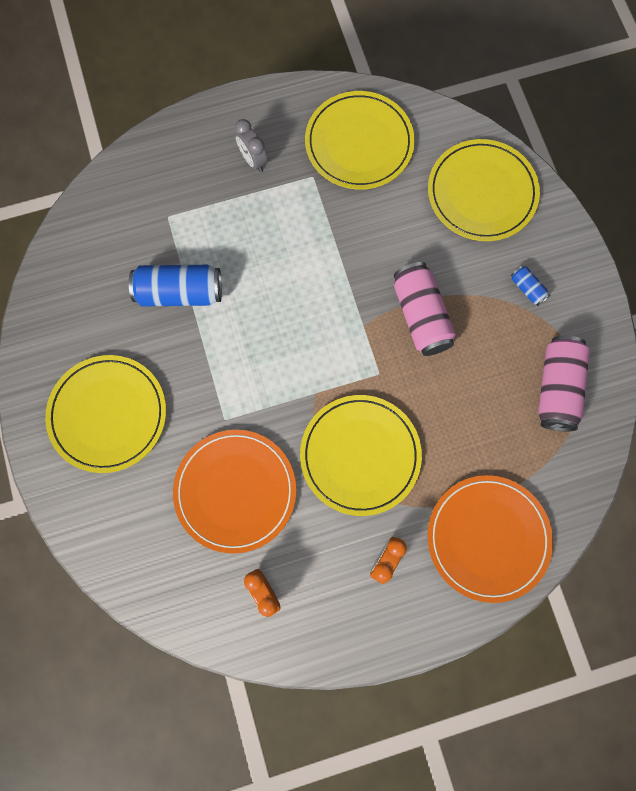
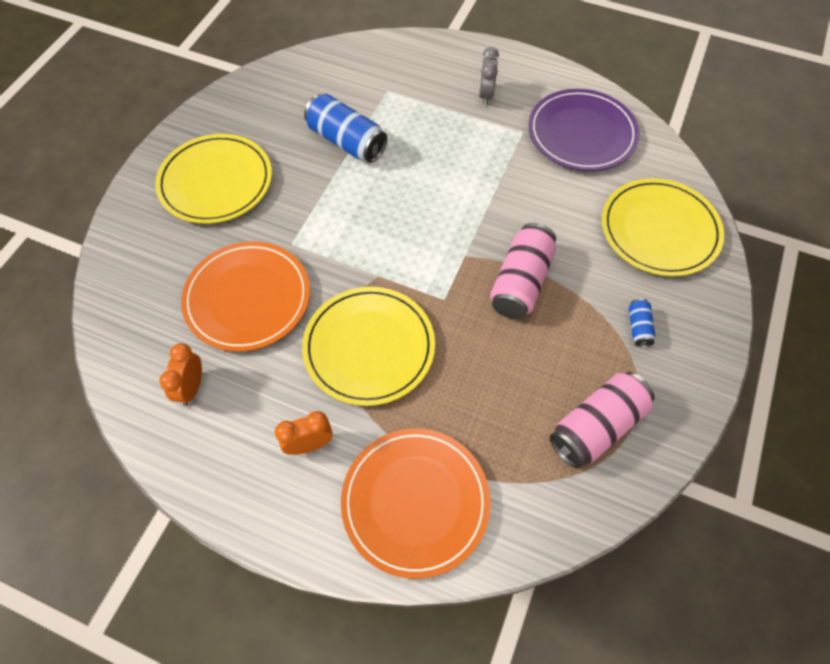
camera: 40 degrees right, 15 degrees down
(359, 143) = (581, 133): yellow plate -> purple plate

